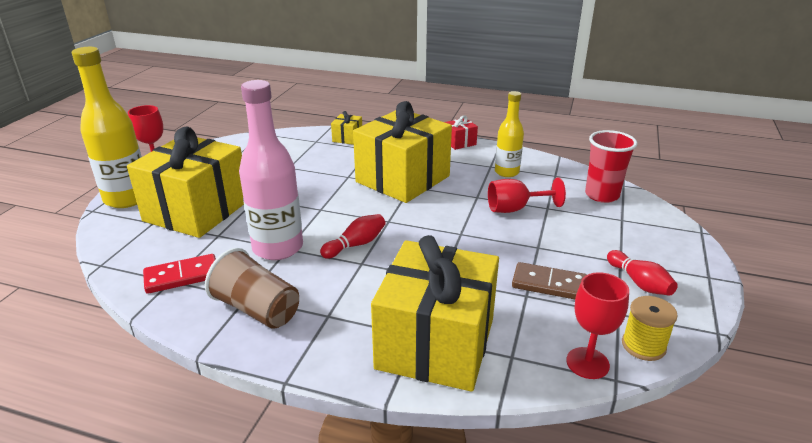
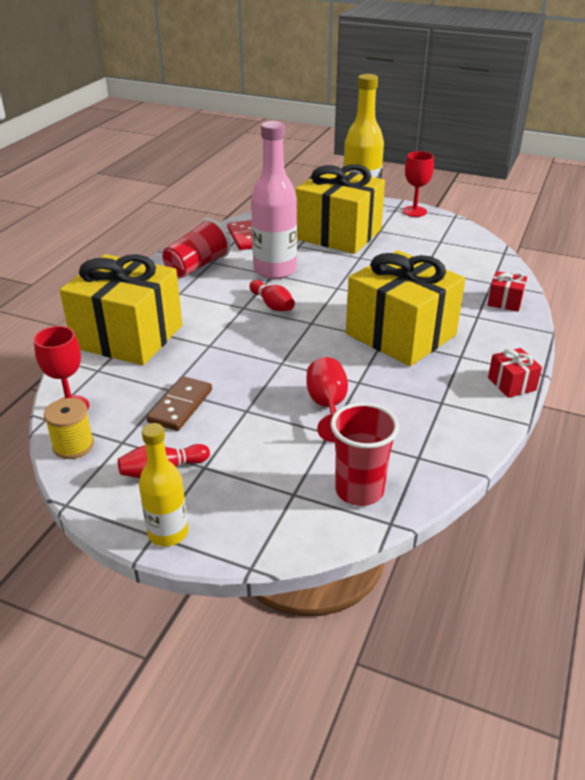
camera: 95 degrees right, 5 degrees up
(257, 309) = (197, 266): brown cup -> red cup
(347, 138) = (505, 301): yellow gift -> red gift
(506, 172) = (424, 413): yellow bottle -> yellow bottle (168, 533)

